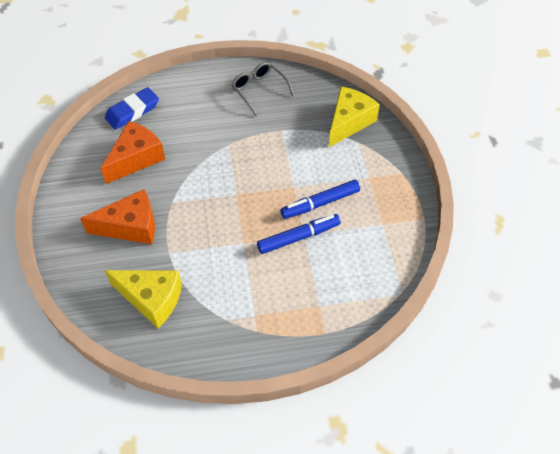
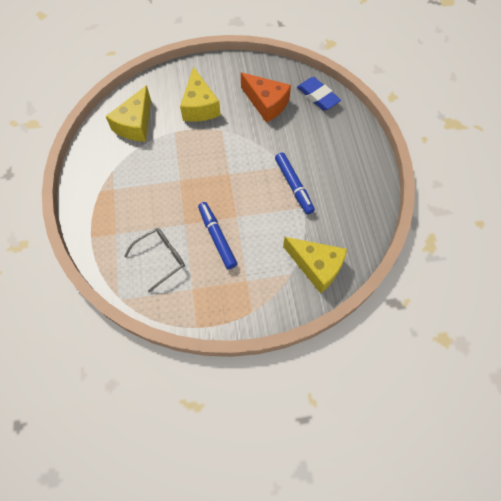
camera: 90 degrees right, 10 degrees up
(131, 226) = (199, 106): orange cheese -> yellow cheese
(259, 90) = (352, 188): grey glasses -> grey glasses (161, 258)
(298, 237) = (182, 219): blue marker -> blue marker (293, 186)

